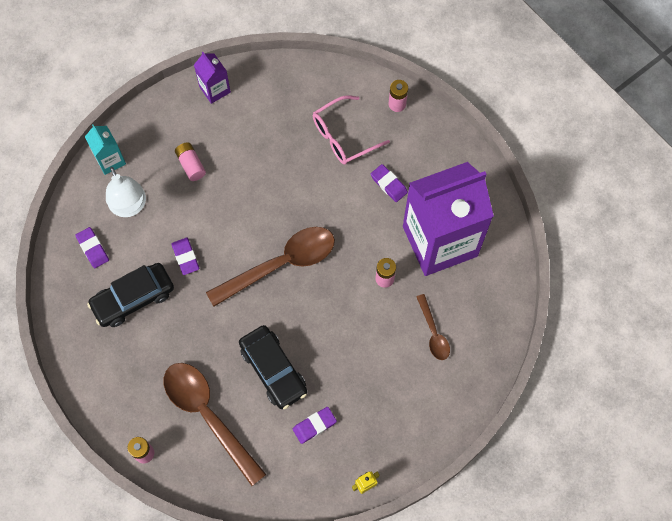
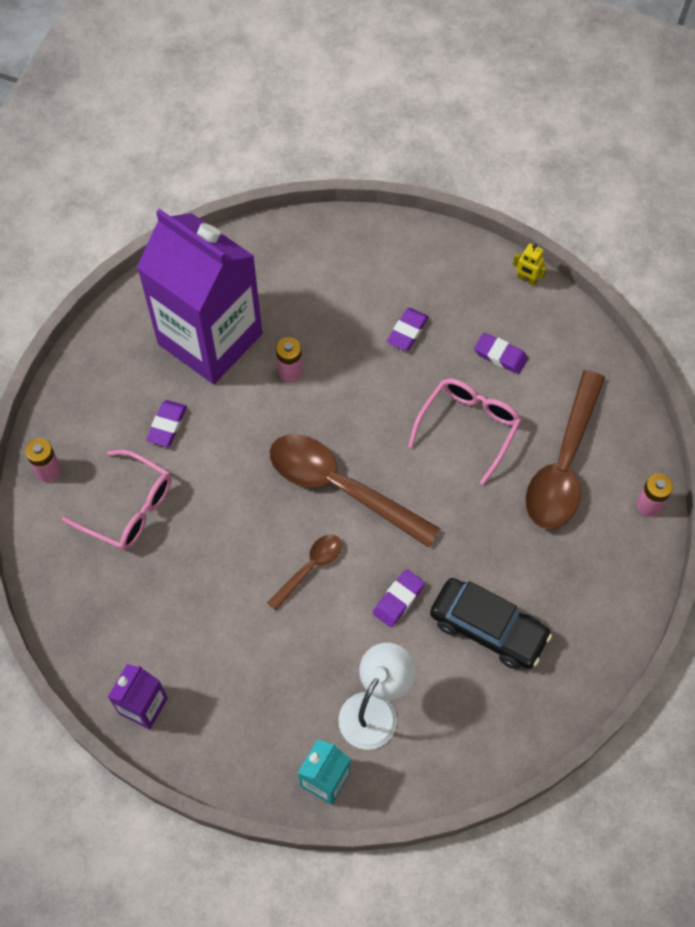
camera: 120 degrees left, 5 degrees down
(93, 249) = (458, 720): purple eraser -> purple eraser (407, 331)
(191, 165) = (271, 669): pink battery -> none
(273, 370) = (468, 427): black car -> pink glasses
(433, 333) = (323, 295): brown spoon -> brown spoon (310, 568)

